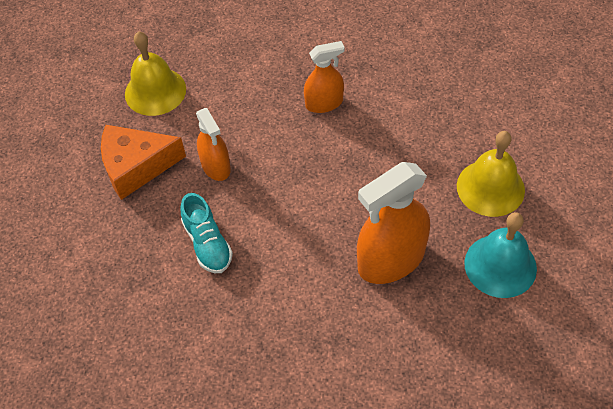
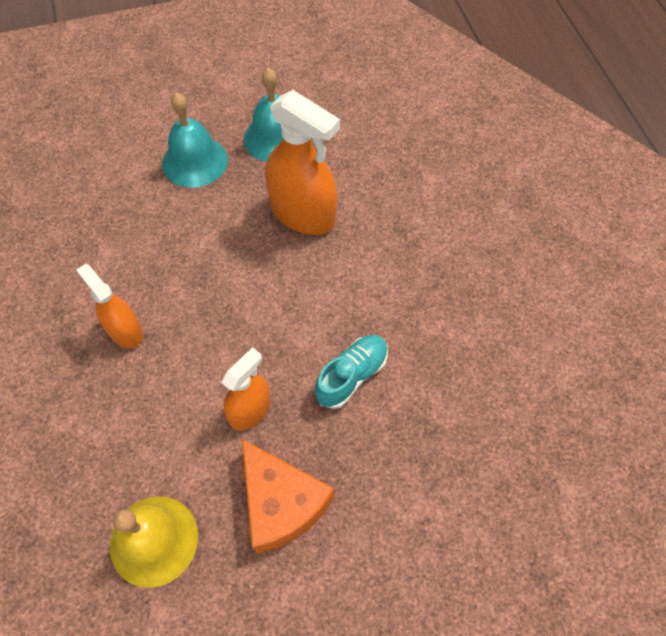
camera: 115 degrees left, 5 degrees up
(490, 188) = (195, 161): yellow bell -> turquoise bell

